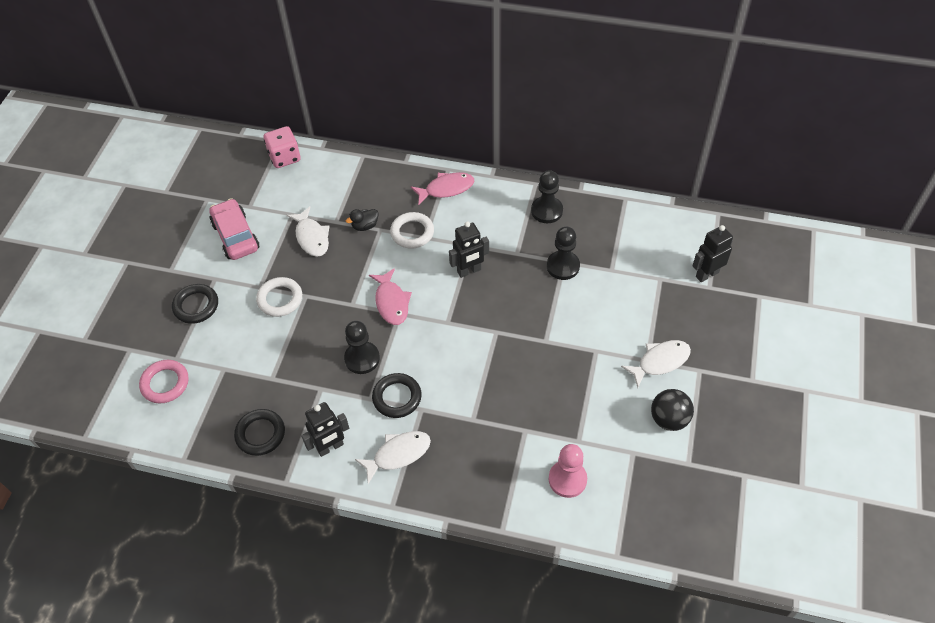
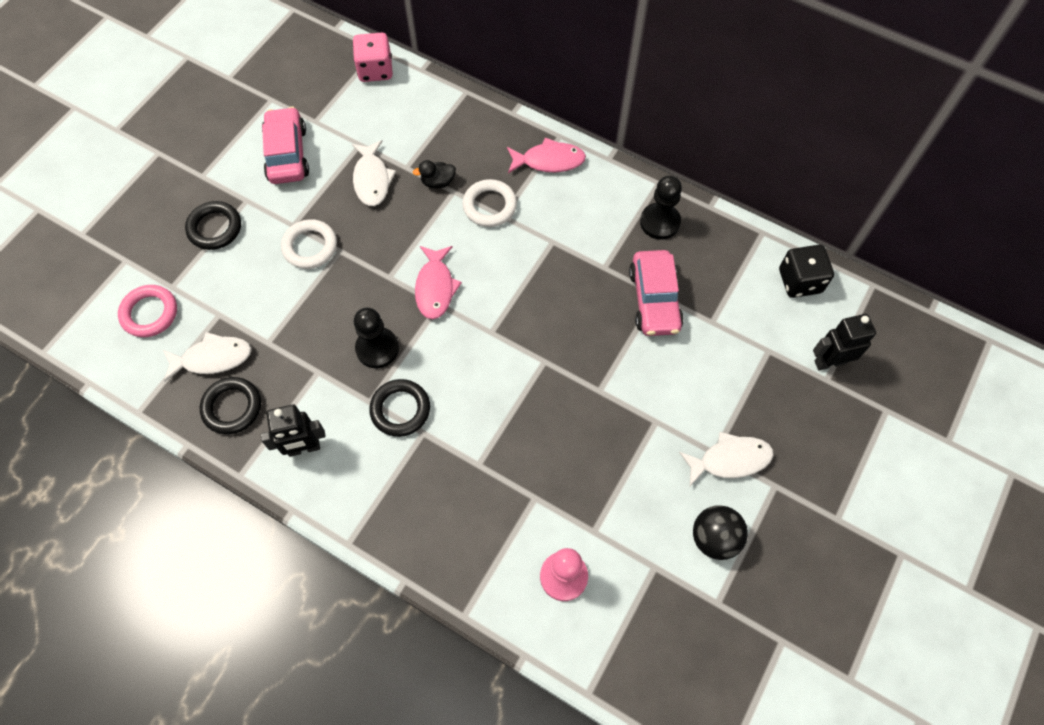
camera: 15 degrees right, 10 degrees up
(398, 454) = (377, 481): white fish -> white fish (213, 358)
(469, 271) = (539, 274): black robot -> none
(563, 266) = (654, 300): black pawn -> pink car
(665, 225) = (800, 281): none -> black dice

